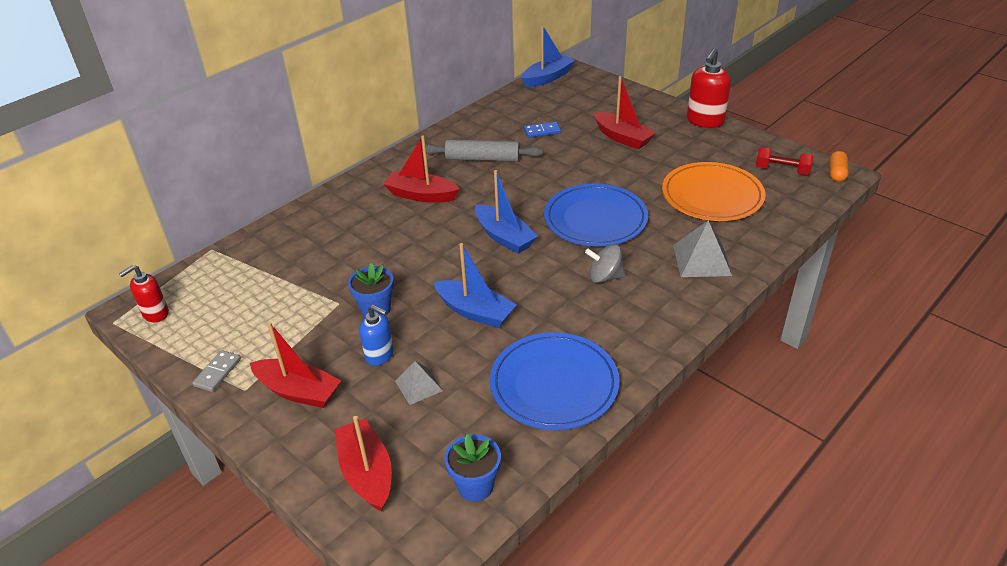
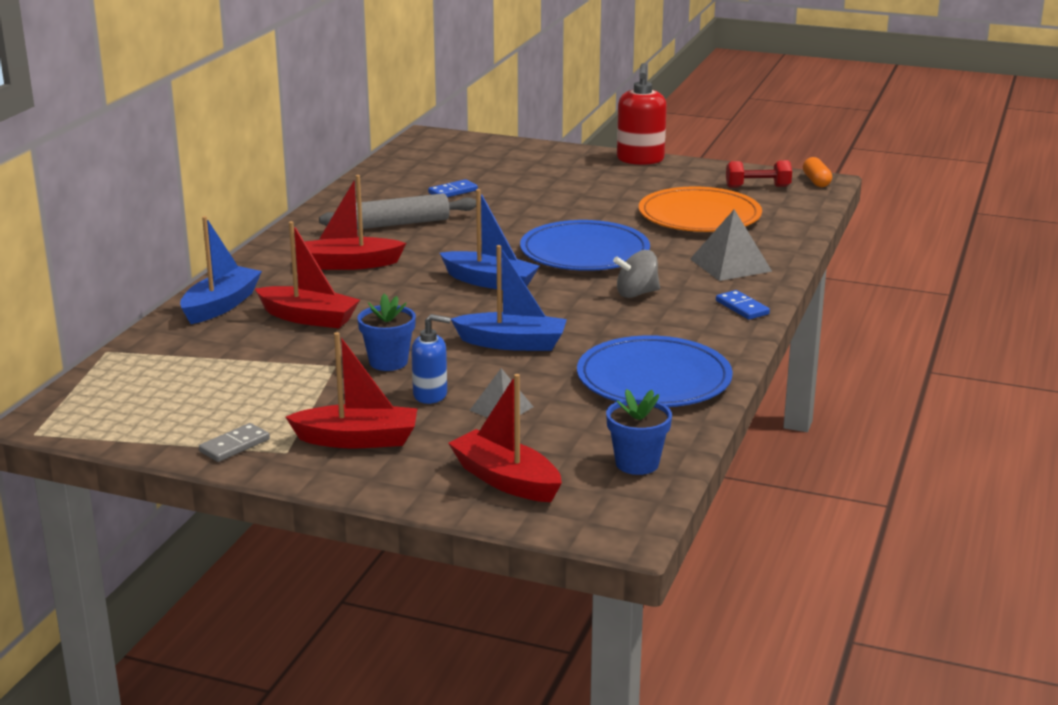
camera: 25 degrees left, 15 degrees down
(155, 314) = (89, 416): red soap dispenser -> none
(217, 372) = (234, 445): grey domino -> grey domino turned 45 degrees clockwise
(547, 78) = (415, 146): blue boat -> blue boat (221, 305)
(622, 137) = (556, 184): red boat -> red boat (308, 318)
(679, 315) = (742, 307): none -> blue domino

